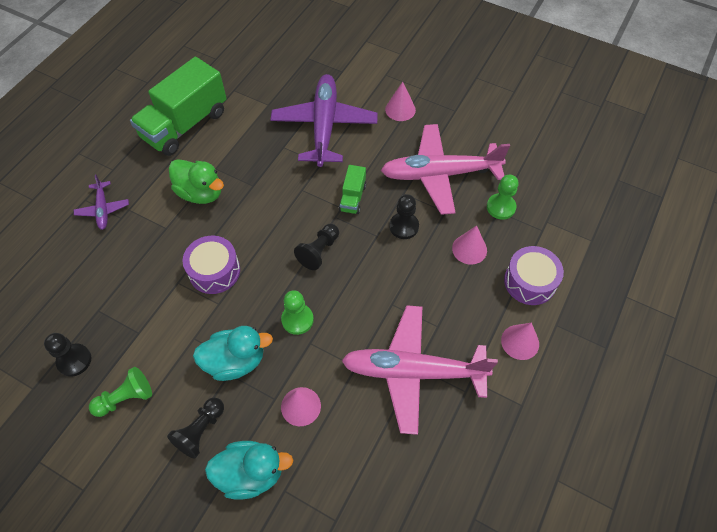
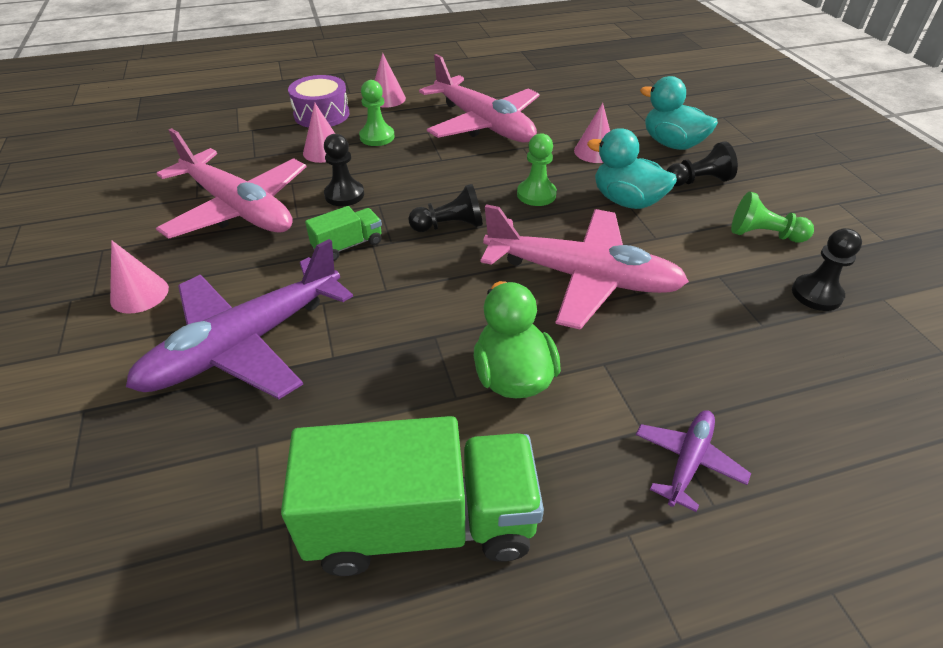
camera: 135 degrees left, 15 degrees down
(214, 271) = (581, 277): purple drum -> pink plane
(501, 207) = (247, 157): green pawn -> green pawn (377, 137)

